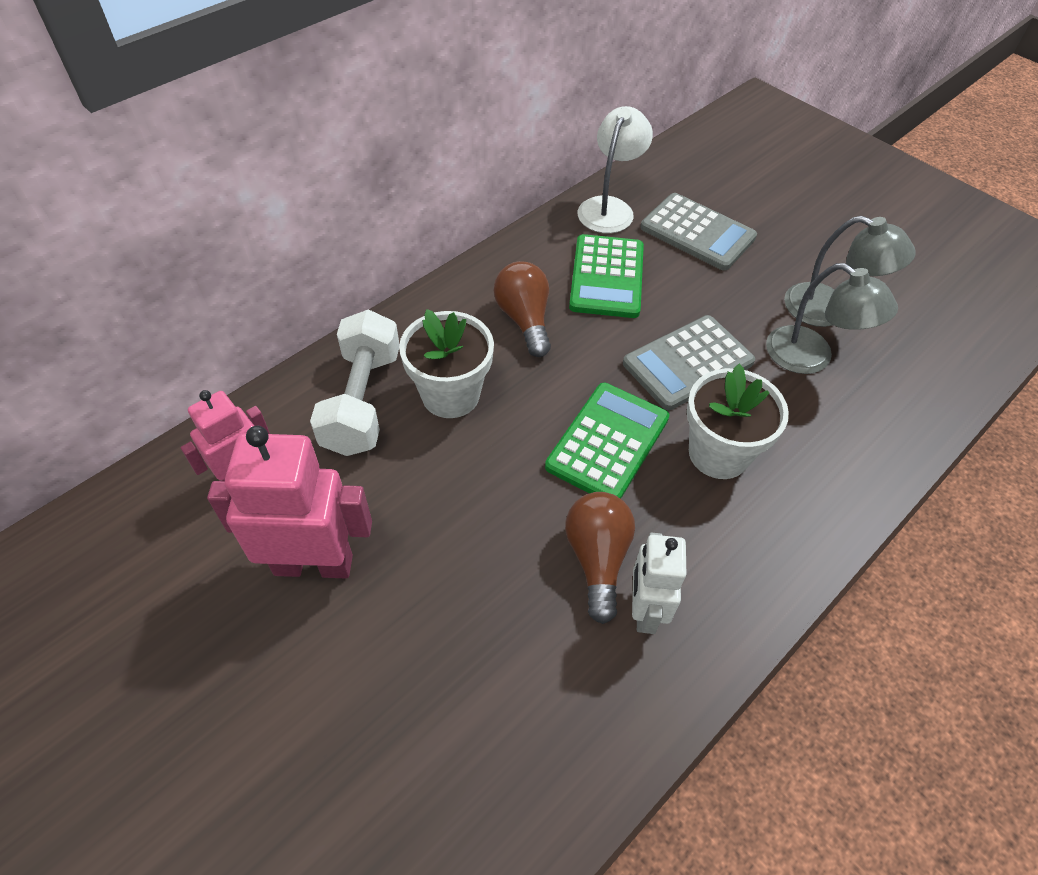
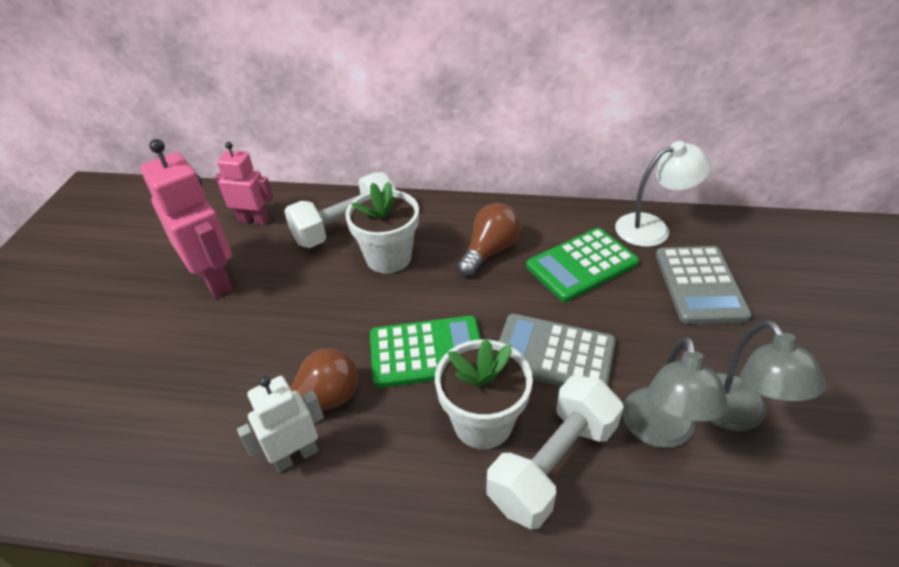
camera: 55 degrees right, 10 degrees down
(792, 437) = (553, 464): none -> white dumbbell

